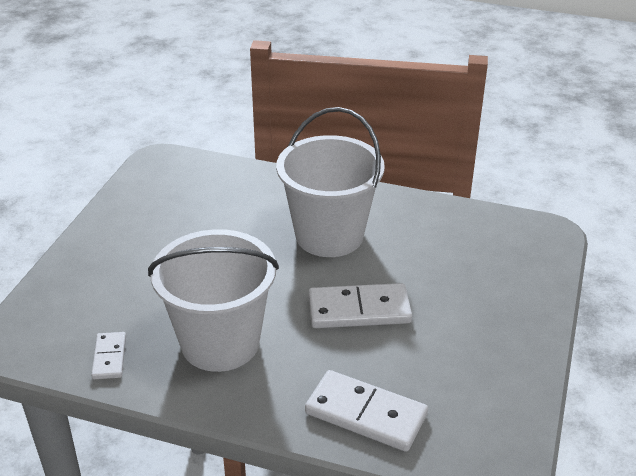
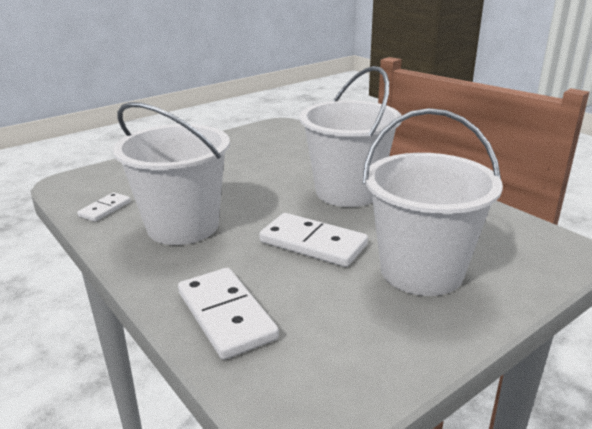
camera: 35 degrees right, 10 degrees down
(467, 300) = (421, 271): none -> white bucket

